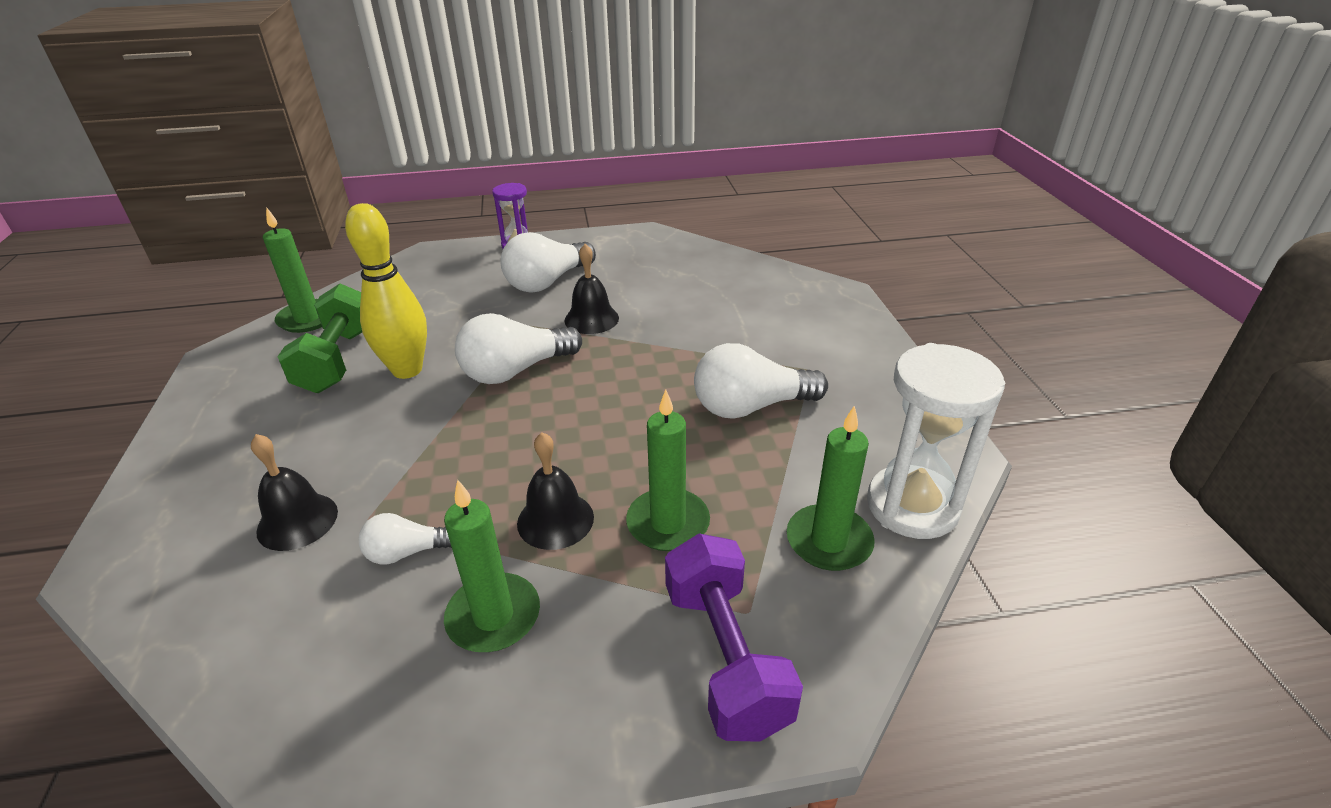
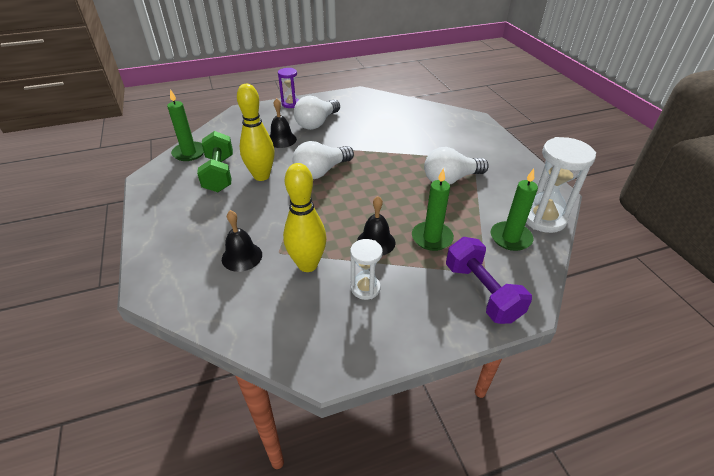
camera: 10 degrees left, 5 degrees up
(407, 552) = (307, 265): white light bulb -> yellow bowling pin
(493, 616) = (365, 288): green candle -> white hourglass
(591, 319) = (350, 141): black bell -> black bell (281, 140)

